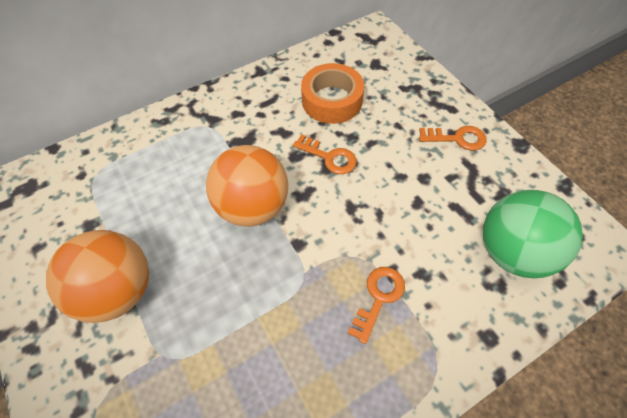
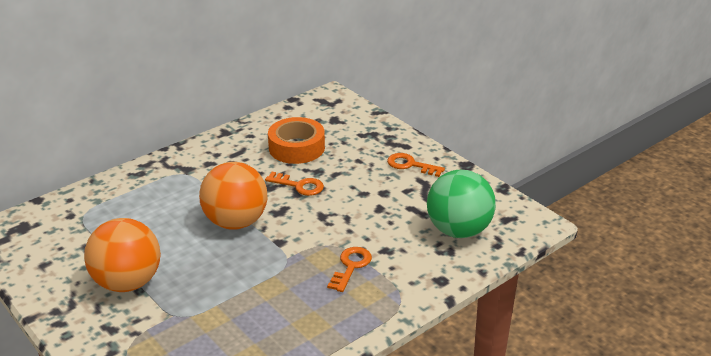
camera: 10 degrees left, 25 degrees down
(457, 138) = (411, 165): orange key -> orange key turned 150 degrees counterclockwise

